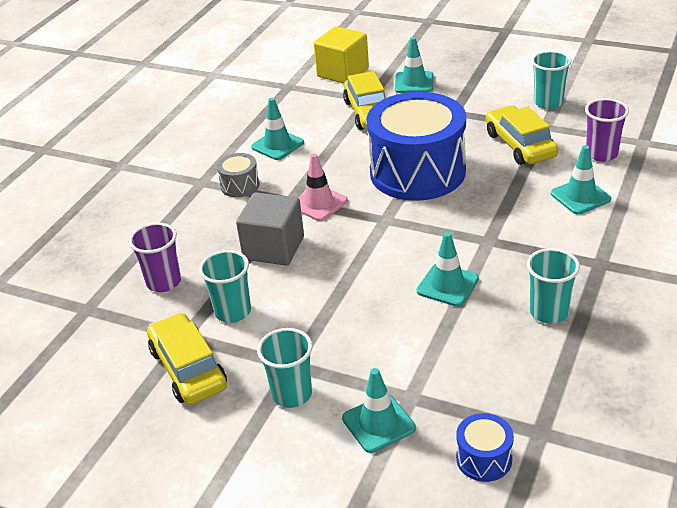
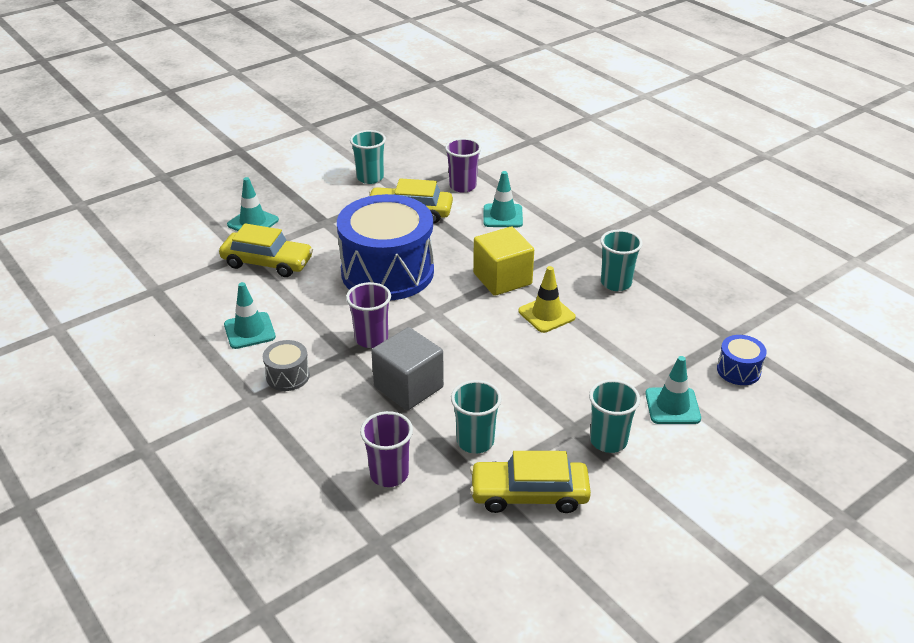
camera: 65 degrees left, 0 degrees up
(319, 203) = (371, 339): pink traffic cone -> purple cup
(343, 72) = (179, 251): yellow cube -> yellow cube (502, 279)
(447, 285) = (546, 314): turquoise traffic cone -> yellow traffic cone

